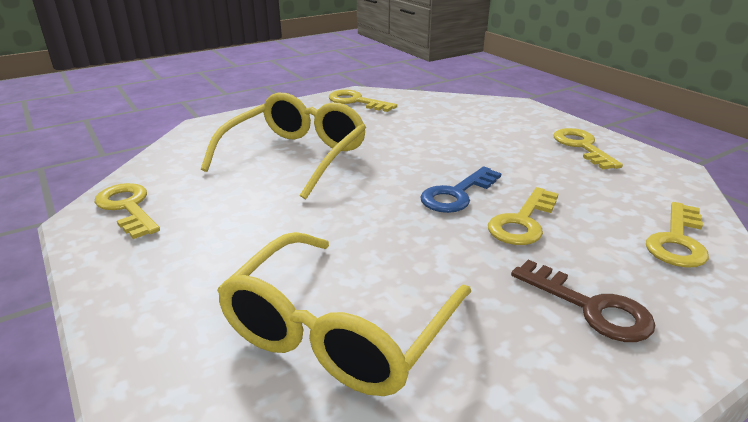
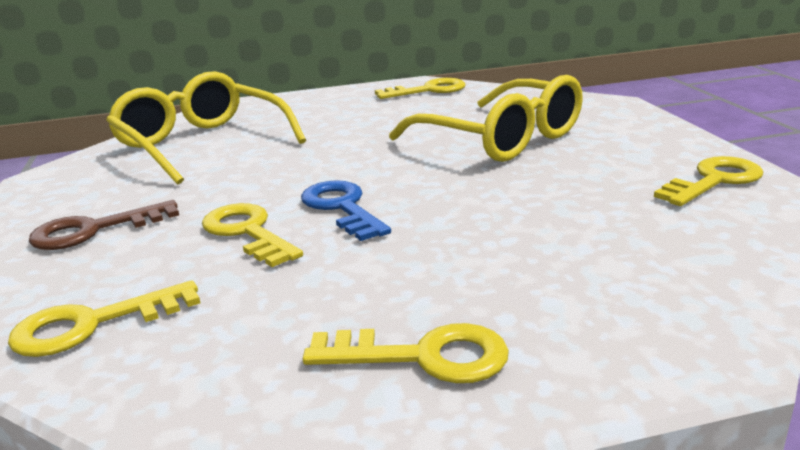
camera: 110 degrees right, 5 degrees down
(677, 241) = (93, 324): yellow key -> yellow key turned 75 degrees counterclockwise

